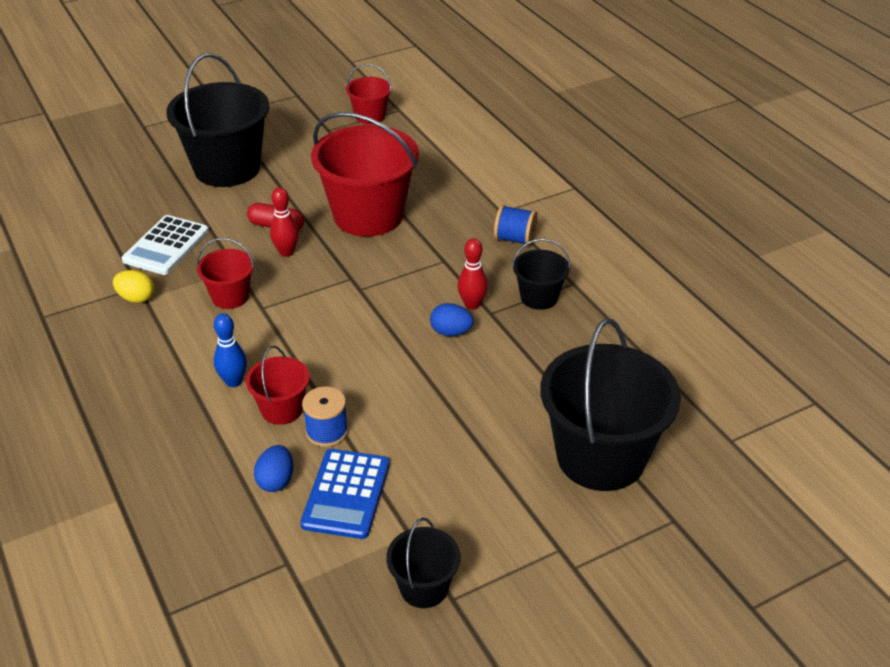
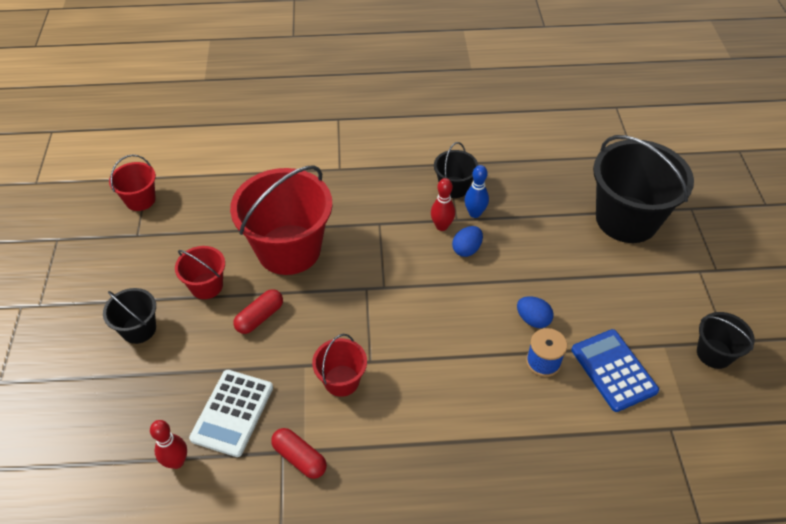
camera: 65 degrees left, 10 degrees up
(136, 298) = (299, 458): yellow egg -> red capsule
(166, 246) = (232, 413): white calculator -> white calculator turned 60 degrees clockwise
(227, 168) = (139, 329): black bucket -> black bucket, size x0.49
(233, 381) = (456, 409): blue bowling pin -> blue bowling pin (475, 213)
(276, 481) = (584, 411): blue egg -> blue egg (533, 320)
(282, 409) = (505, 384): red bucket -> red bucket (206, 286)
(286, 252) = (303, 321): red bowling pin -> red bowling pin (176, 462)
(346, 494) = (613, 370): blue calculator -> blue calculator turned 150 degrees counterclockwise
(515, 239) = (378, 174): blue spool -> none

